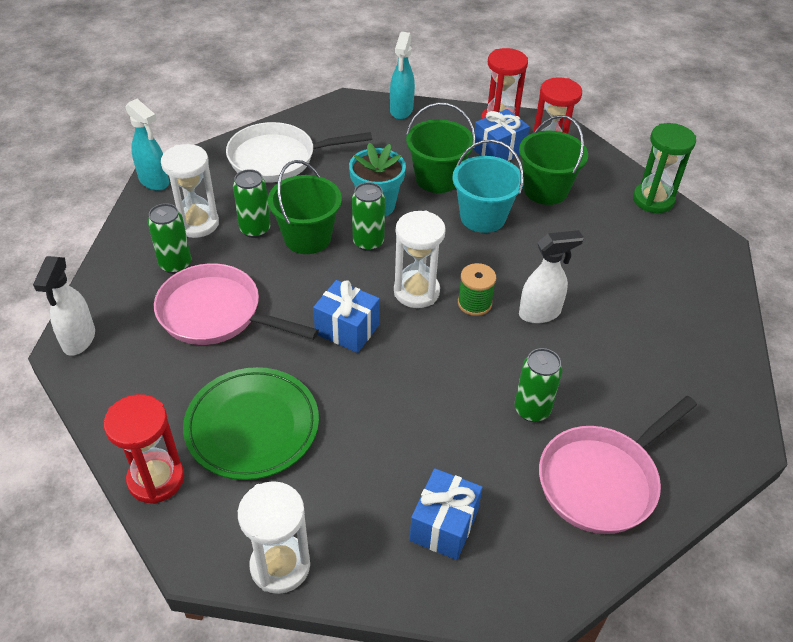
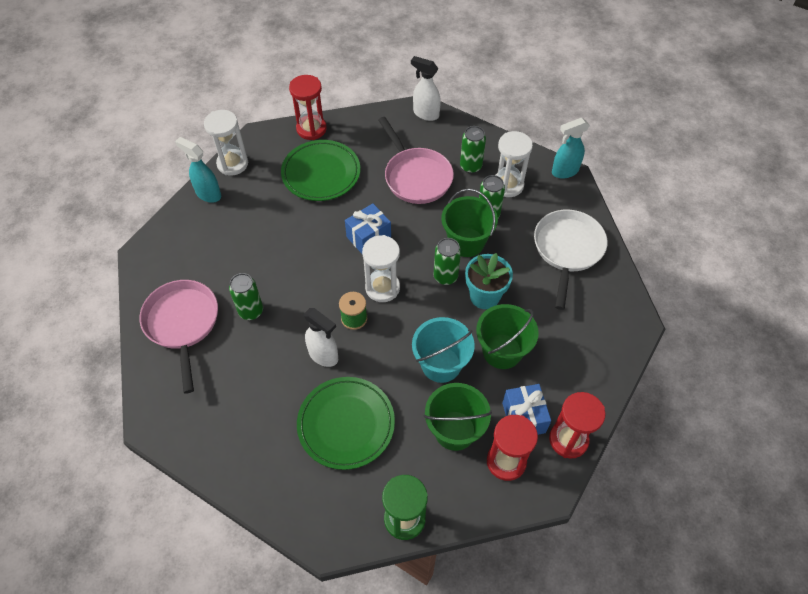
camera: 115 degrees right, 10 degrees up
(216, 314) = (416, 177): pink pan -> pink pan turned 105 degrees clockwise
(401, 111) = (611, 361): turquoise spray bottle -> turquoise spray bottle (208, 194)
(444, 525) = (208, 235): blue gift -> none
(540, 313) = (324, 355): white spray bottle -> white spray bottle turned 60 degrees counterclockwise
(601, 267) = (346, 424): none -> green plate

